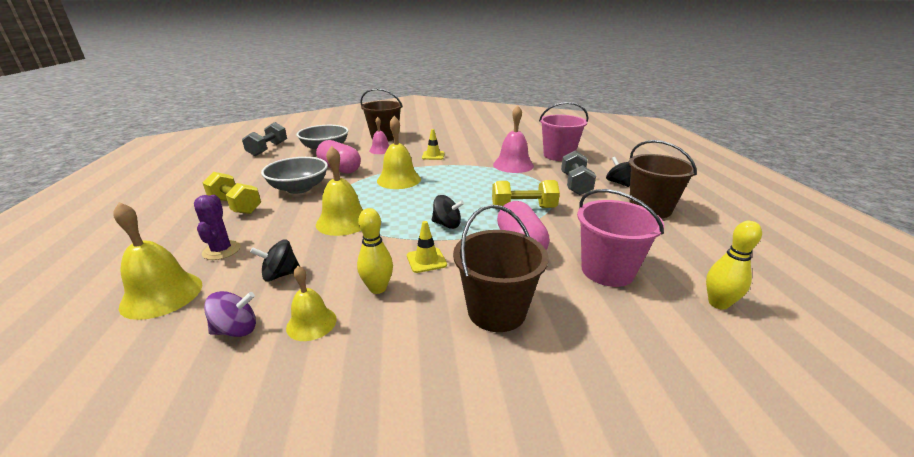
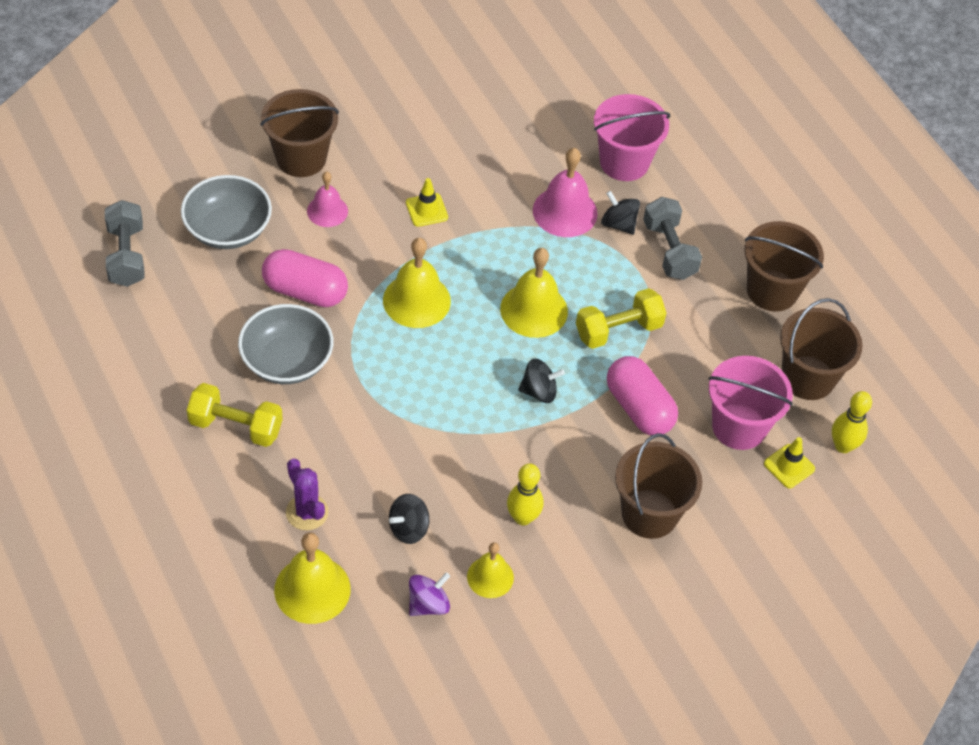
camera: 25 degrees left, 25 degrees up
(343, 221) = (408, 420): yellow bell -> yellow bell (534, 310)
(426, 260) = (548, 462): yellow traffic cone -> yellow traffic cone (789, 466)
(618, 183) = (726, 230): black spinning top -> black spinning top (618, 224)
(679, 254) = (808, 378): none -> brown bucket

